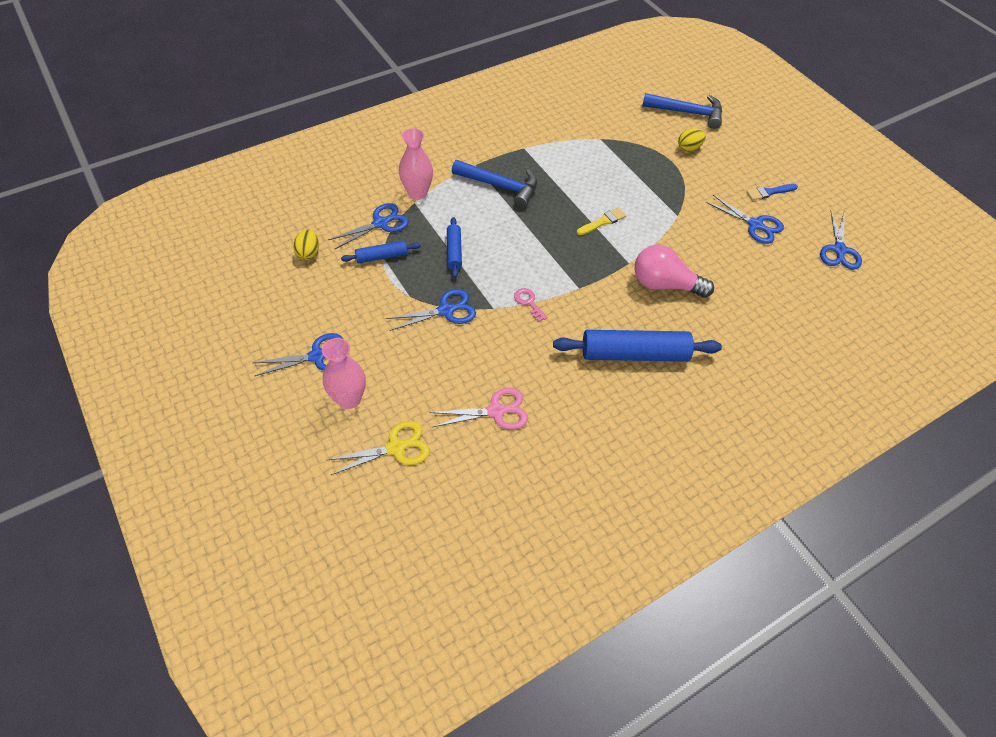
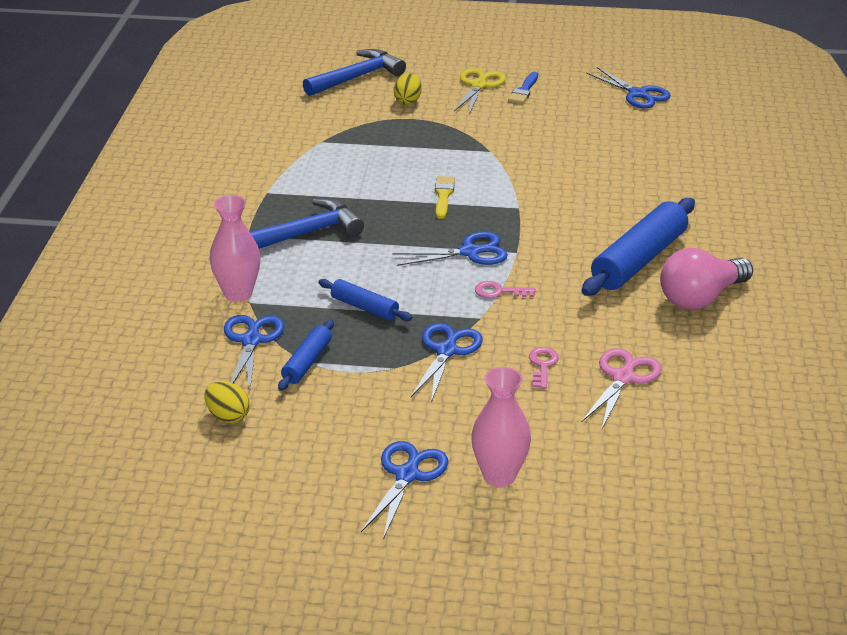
camera: 50 degrees left, 20 degrees down
(396, 447) = (603, 468): yellow scissors -> yellow scissors (479, 85)
(472, 363) = (542, 365): none -> pink key
(664, 284) = (571, 201): pink light bulb -> pink light bulb (700, 298)
(755, 225) = (556, 118): blue scissors -> blue scissors (470, 252)

